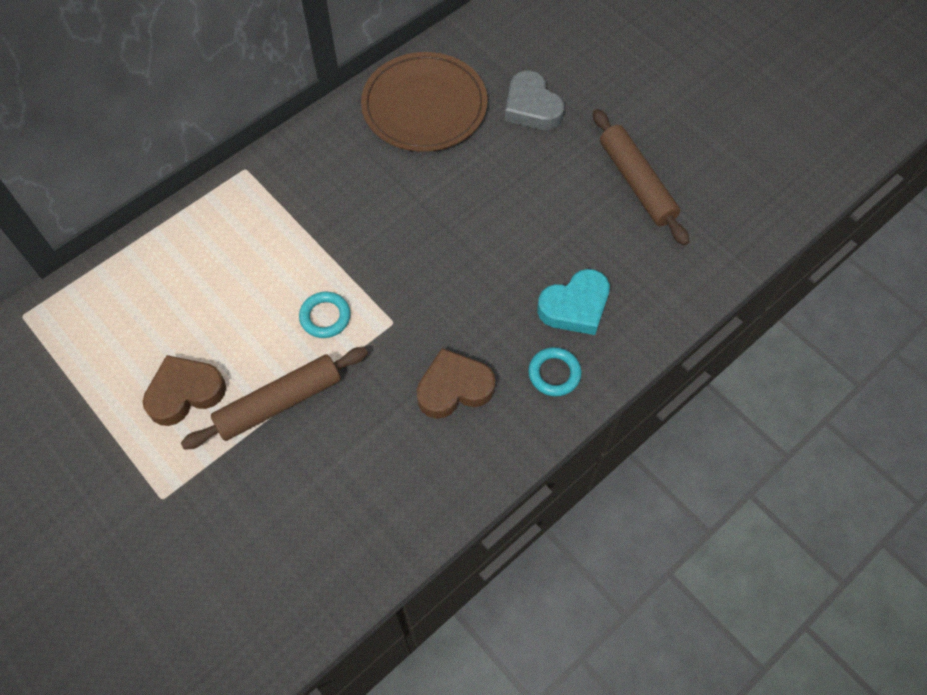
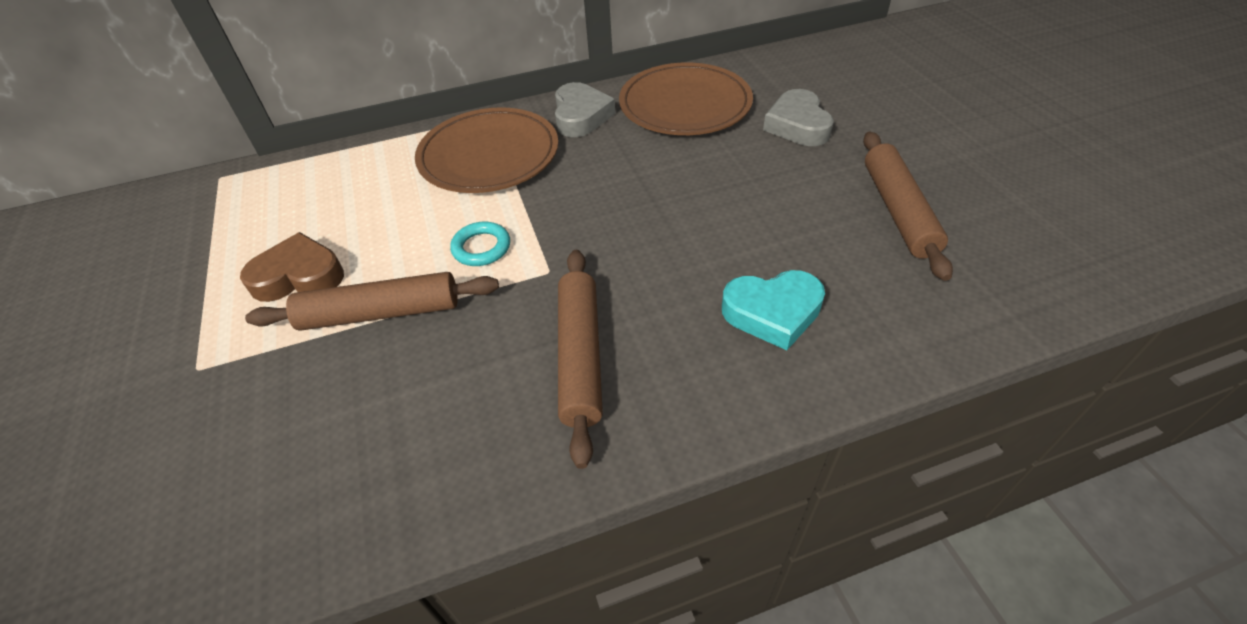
camera: 25 degrees right, 15 degrees down
(274, 216) = (489, 155): none -> brown plate
(335, 145) = (581, 116): none -> grey heart
(454, 388) = (580, 356): brown heart -> brown rolling pin
(554, 373) = (713, 378): turquoise ring -> none

